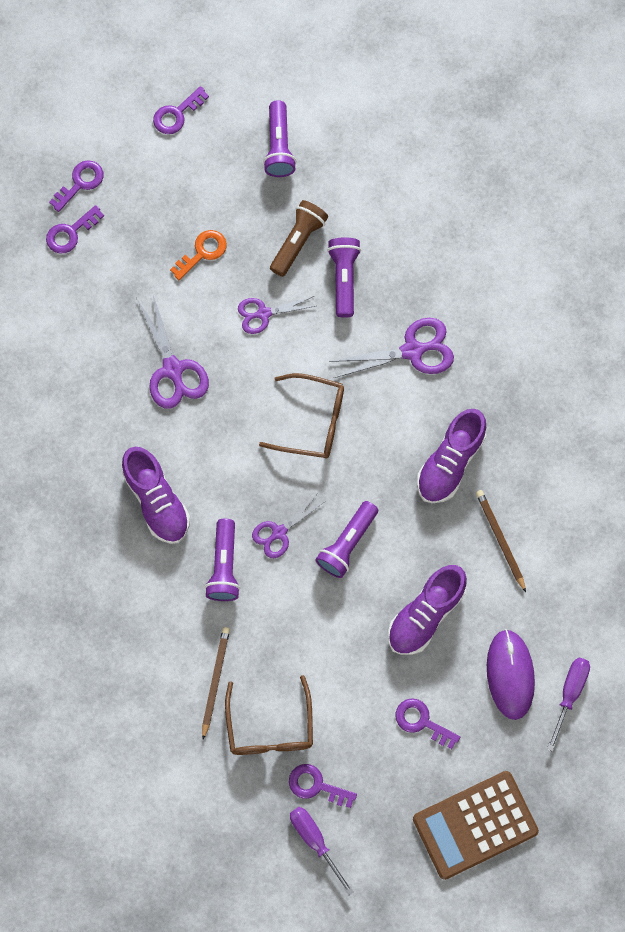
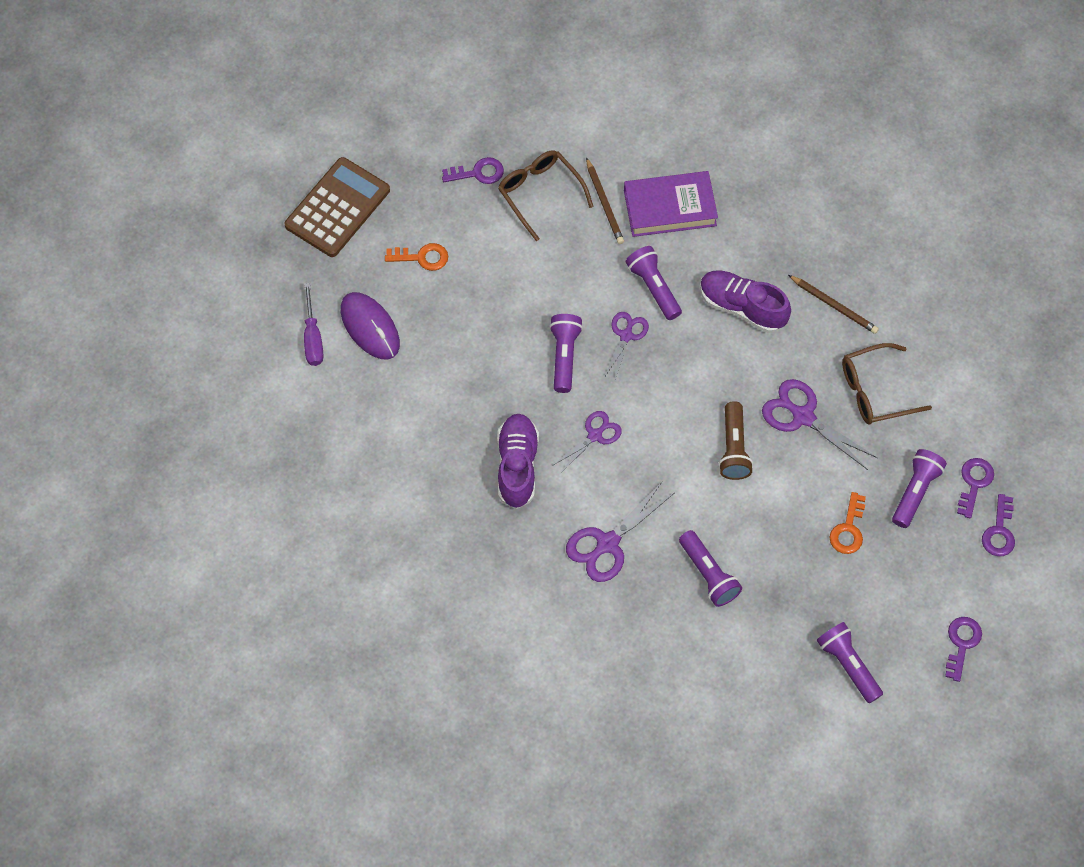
camera: 150 degrees right, 10 degrees down
(125, 252) = (915, 492): none -> purple flashlight
(157, 640) = (670, 208): none -> purple book
(263, 314) = (758, 505): purple scissors -> purple scissors (595, 435)
(298, 241) = (771, 585): brown flashlight -> brown flashlight (734, 448)
(312, 421) = (656, 437): brown glasses -> brown glasses (875, 391)
(315, 840) = (456, 137): purple screwdriver -> none
(421, 721) = (422, 257): purple key -> orange key
(425, 614) = (466, 336): purple shoe -> none
(500, 539) = (438, 426): brown pencil -> brown pencil (834, 305)

